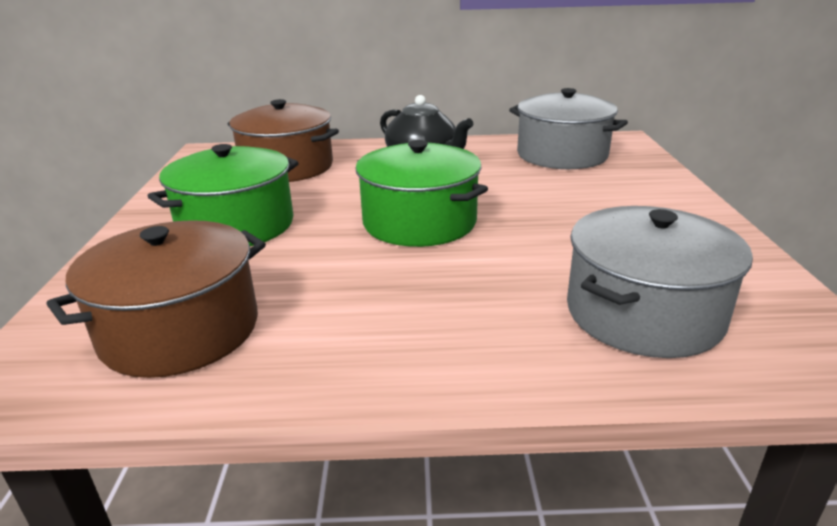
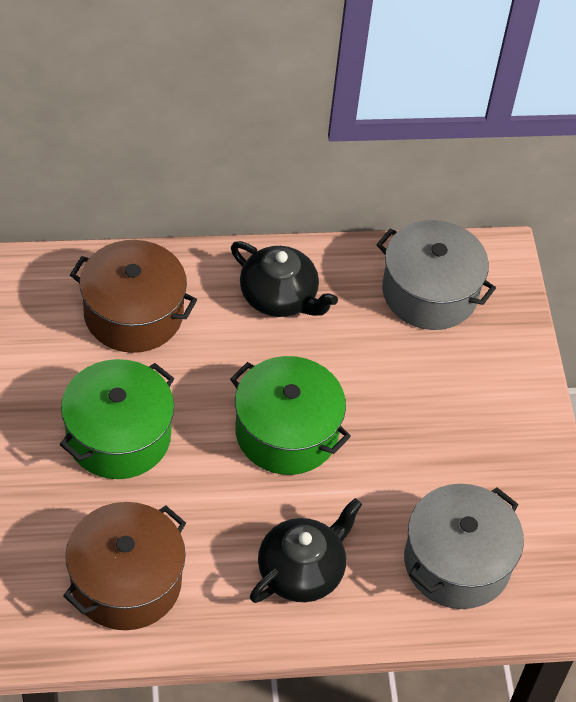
camera: 10 degrees left, 25 degrees up
(425, 321) = (302, 571): none -> black teapot

